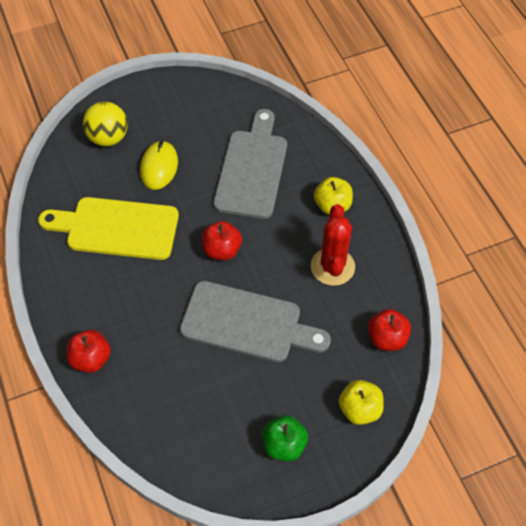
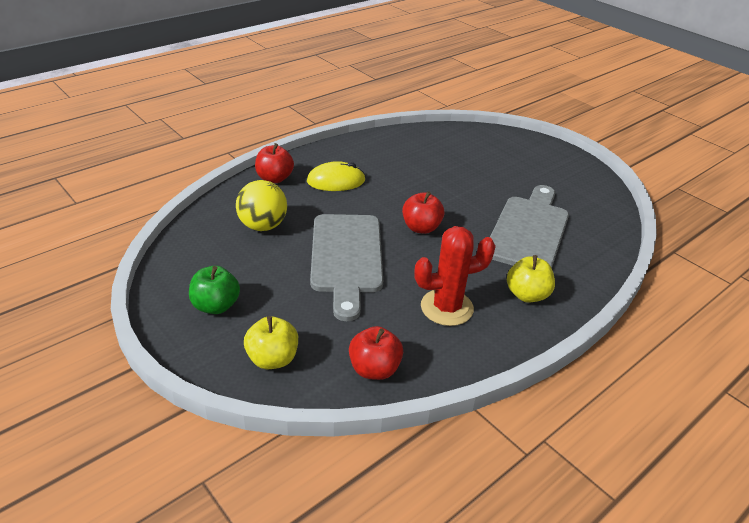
camera: 70 degrees right, 20 degrees down
(108, 138) = (497, 147): yellow ball -> yellow ball (263, 226)
(117, 228) = (408, 167): yellow cutting board -> none
(159, 167) = (488, 177): yellow mouse -> yellow mouse (336, 181)
(252, 169) = (529, 230): grey cutting board -> grey cutting board turned 60 degrees counterclockwise

